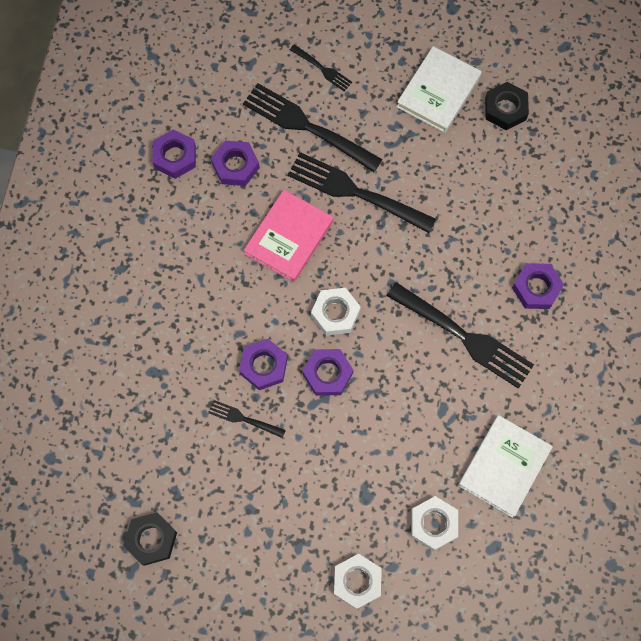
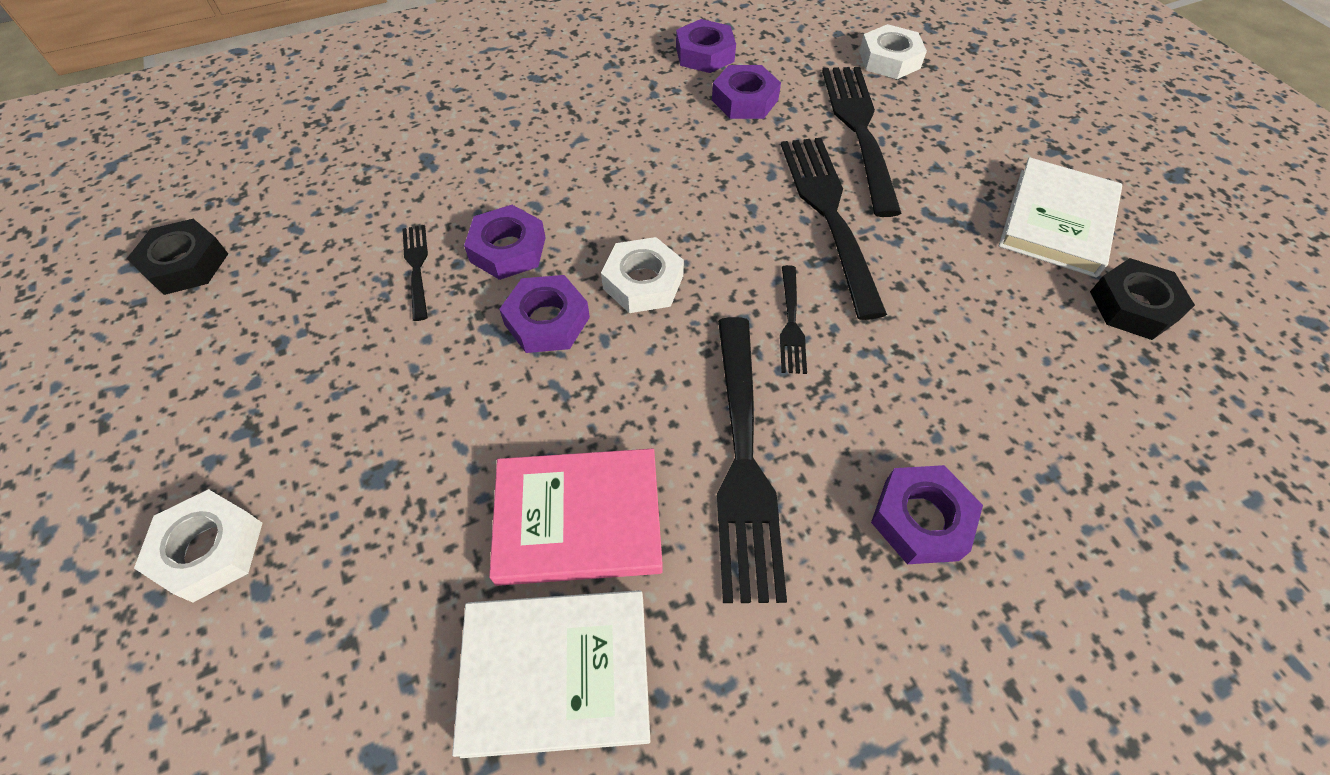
camera: 55 degrees right, 15 degrees down
(289, 237) = (704, 185): pink book -> pink book (578, 519)
(322, 69) = (942, 107): black fork -> black fork (790, 322)
(433, 524) = (375, 612): white nut -> white nut (889, 60)
(438, 92) = (1056, 221): white book -> white book turned 60 degrees counterclockwise

